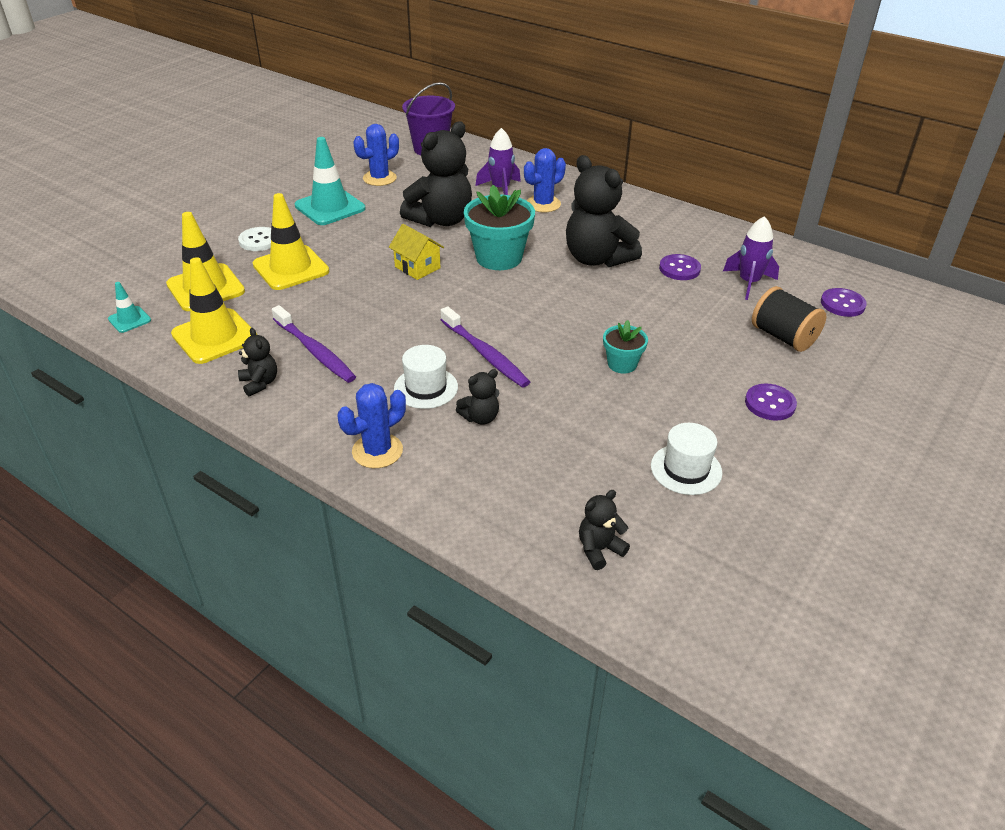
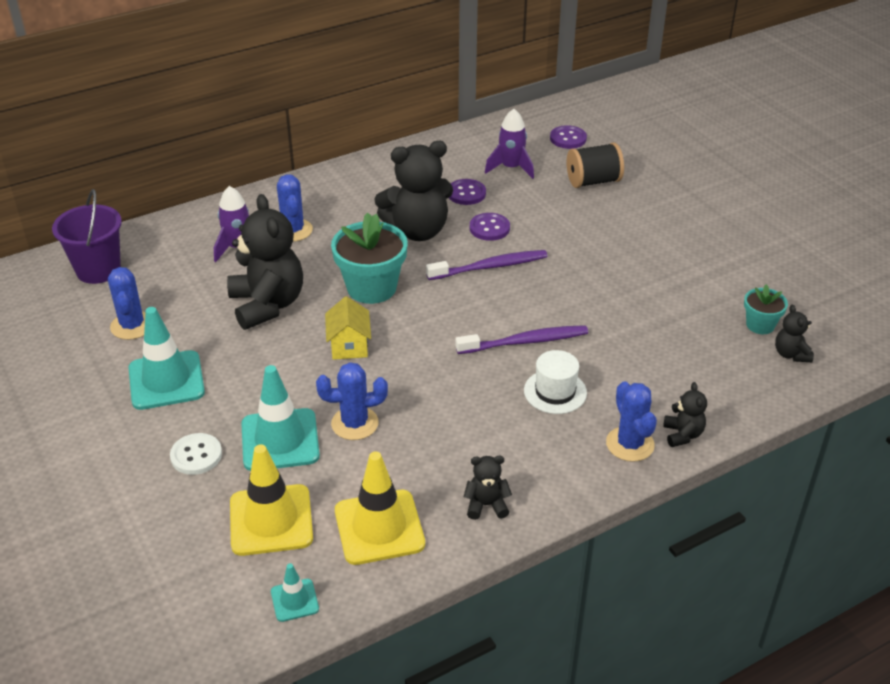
camera: 65 degrees left, 0 degrees up
(291, 268) = (280, 440): yellow traffic cone -> turquoise traffic cone
(314, 351) = (453, 453): purple toothbrush -> purple toothbrush (489, 267)
(326, 295) = (355, 423): none -> blue cactus
(417, 267) = (349, 345): yellow house -> yellow house turned 75 degrees counterclockwise
(480, 417) = (613, 370): black teddy bear -> black teddy bear (682, 434)
(622, 364) = (583, 271): turquoise flower pot -> turquoise flower pot (760, 325)
(686, 469) = (723, 284): white hat -> none
(770, 404) = (669, 219): purple button -> purple button (489, 228)

